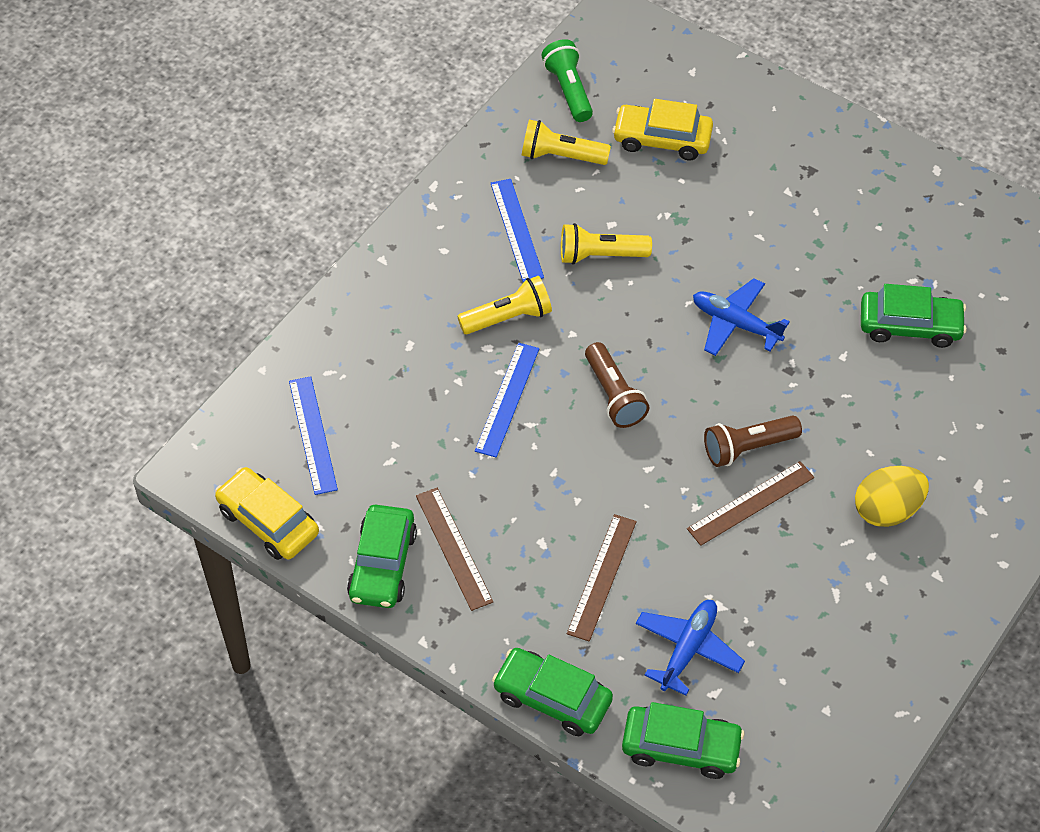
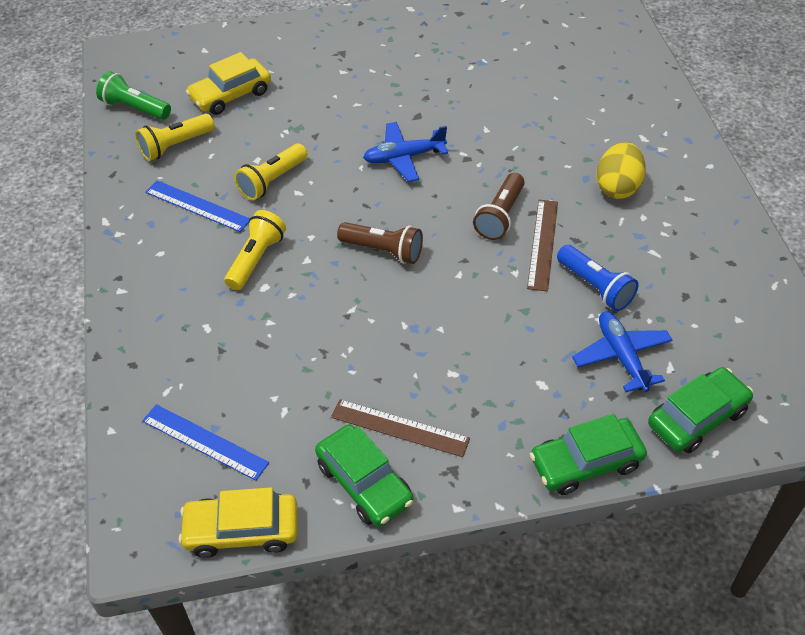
camera: 45 degrees left, 5 degrees down
(507, 399) = (317, 307): blue ruler -> none
(601, 577) = (515, 360): brown ruler -> none
(744, 577) = (595, 287): none -> blue flashlight
(910, 325) = (500, 89): green car -> none

